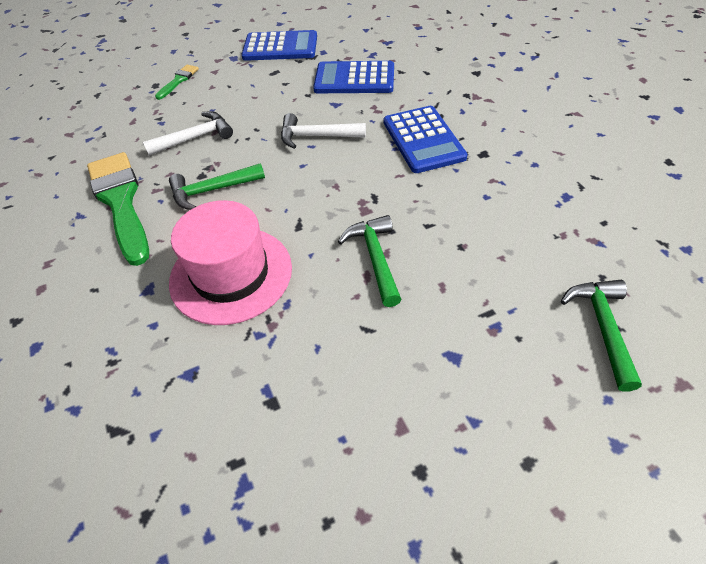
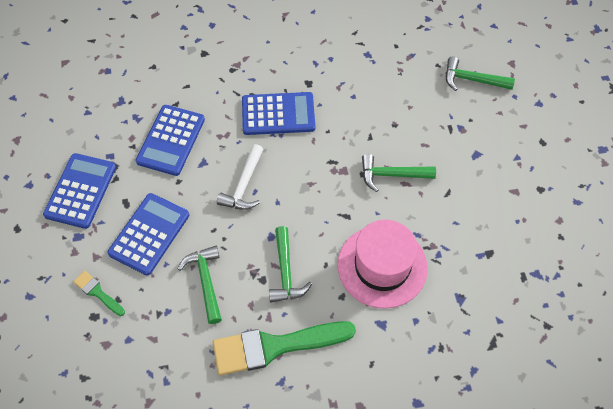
camera: 80 degrees left, 10 degrees up
(195, 137) = (206, 281): white hammer -> green hammer
(243, 92) = (149, 234): none -> blue calculator

